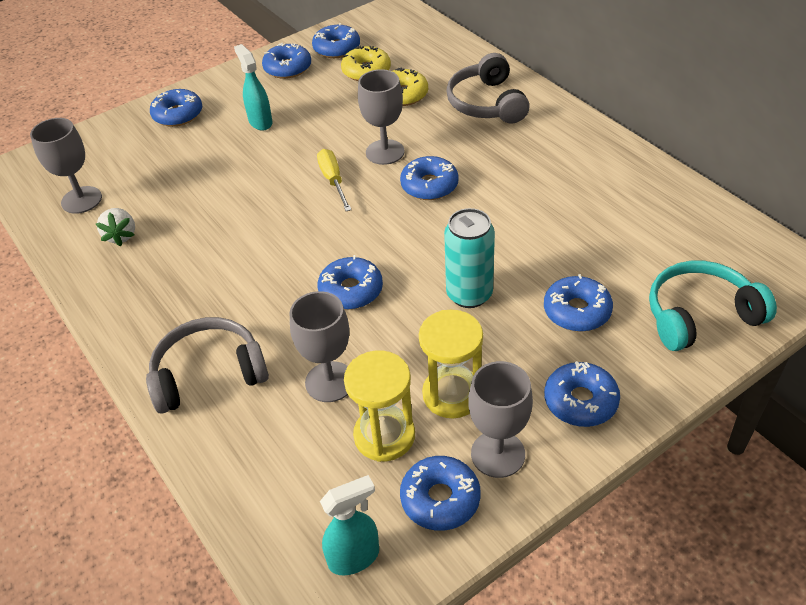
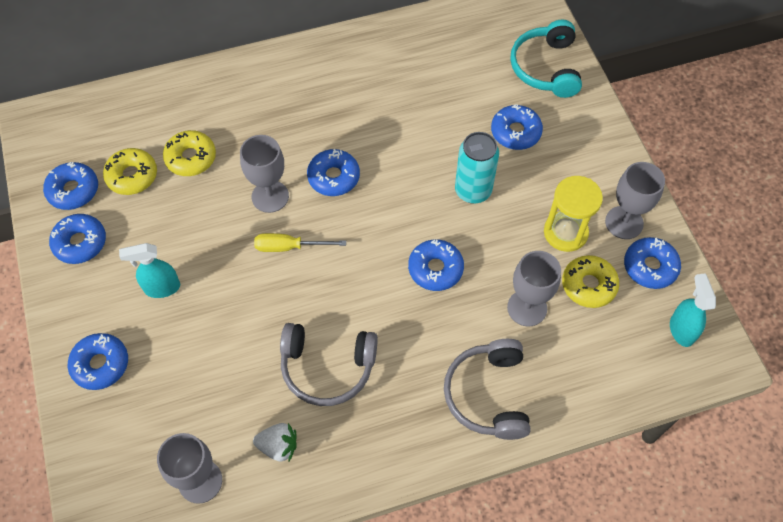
camera: 75 degrees left, 15 degrees up
(384, 436) = (588, 285): yellow hourglass -> yellow donut
(486, 103) = (243, 100): grey headphones -> grey headphones (327, 368)
(580, 401) = (595, 161): blue donut -> none

